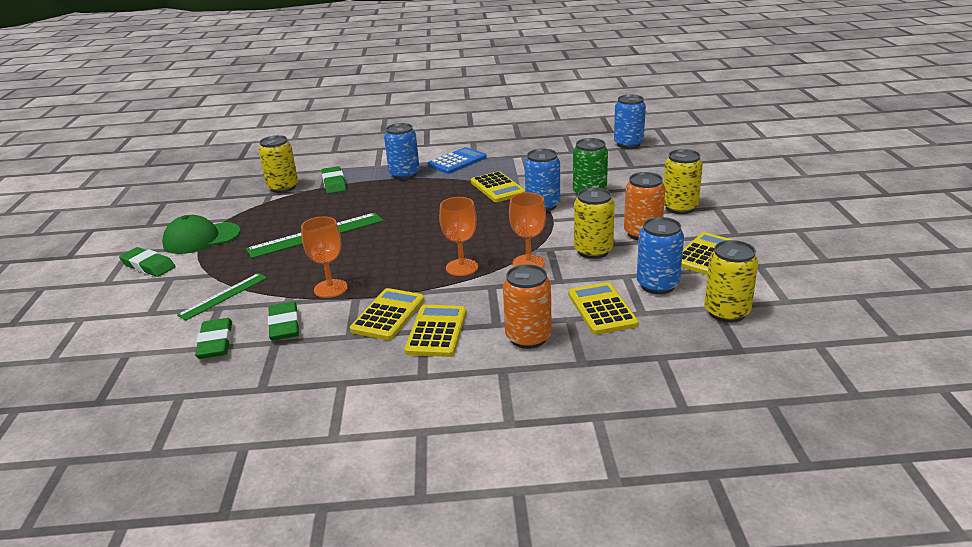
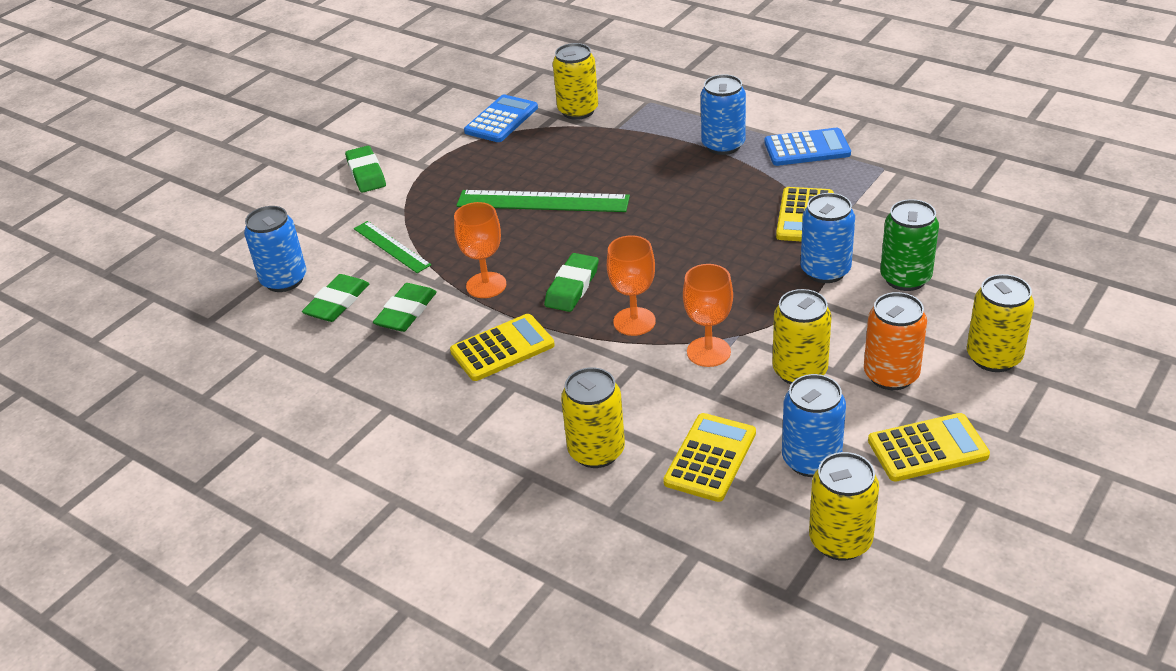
camera: 40 degrees right, 10 degrees up
(201, 238) = (439, 156): green cap -> none
(224, 296) = (391, 247): green ruler -> green ruler turned 60 degrees clockwise
(229, 207) = (501, 120): none -> blue calculator
(334, 183) = (635, 127): green eraser -> green eraser (572, 287)
(436, 331) = (523, 394): yellow calculator -> none
(528, 338) = (596, 451): orange can -> yellow can
(628, 144) = (1071, 210): blue can -> blue can (284, 280)

